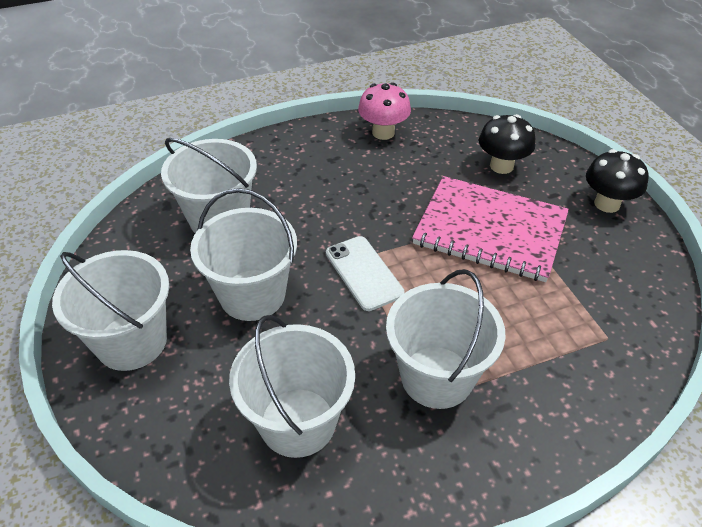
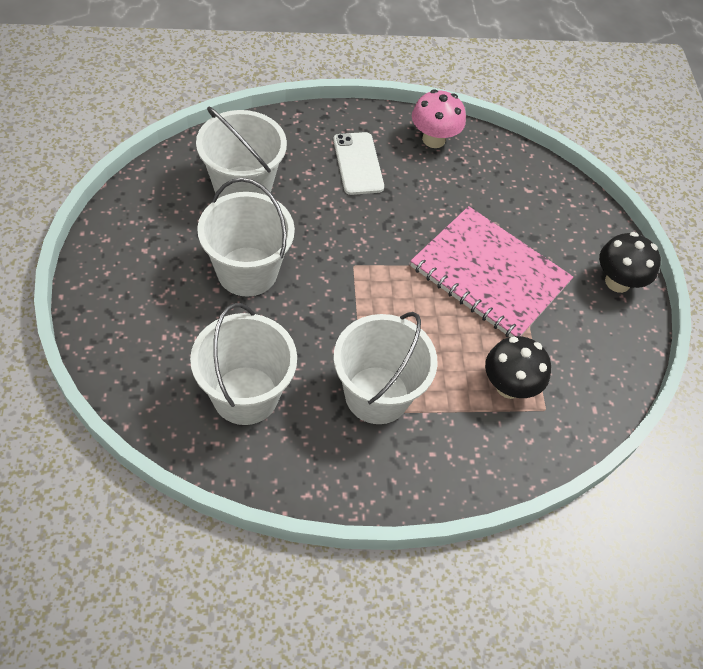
camera: 10 degrees right, 10 degrees up
(132, 341) = (131, 282): white bucket -> none
(364, 273) = (353, 281): white phone -> white phone (358, 163)
(501, 166) = (534, 211): black mushroom -> black mushroom (509, 386)

